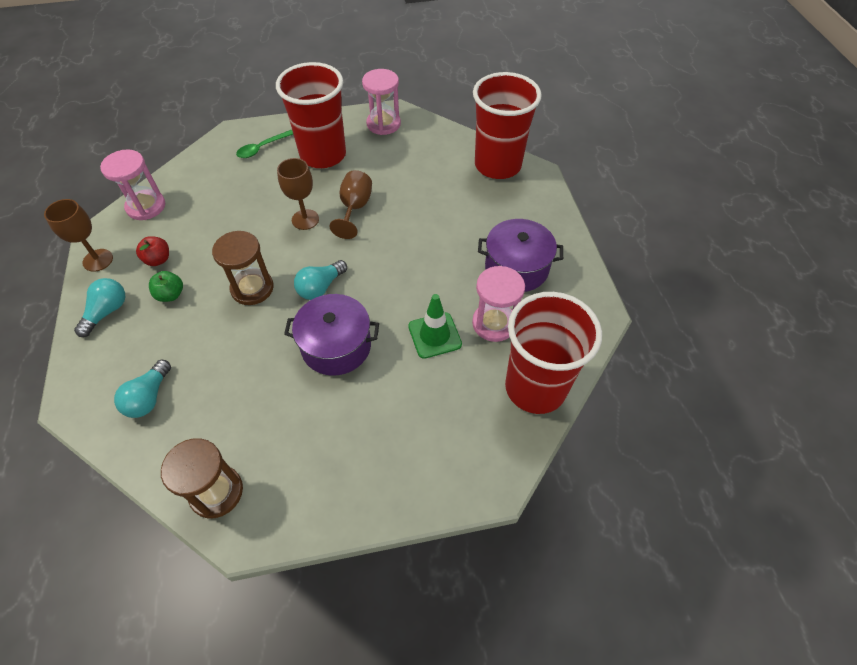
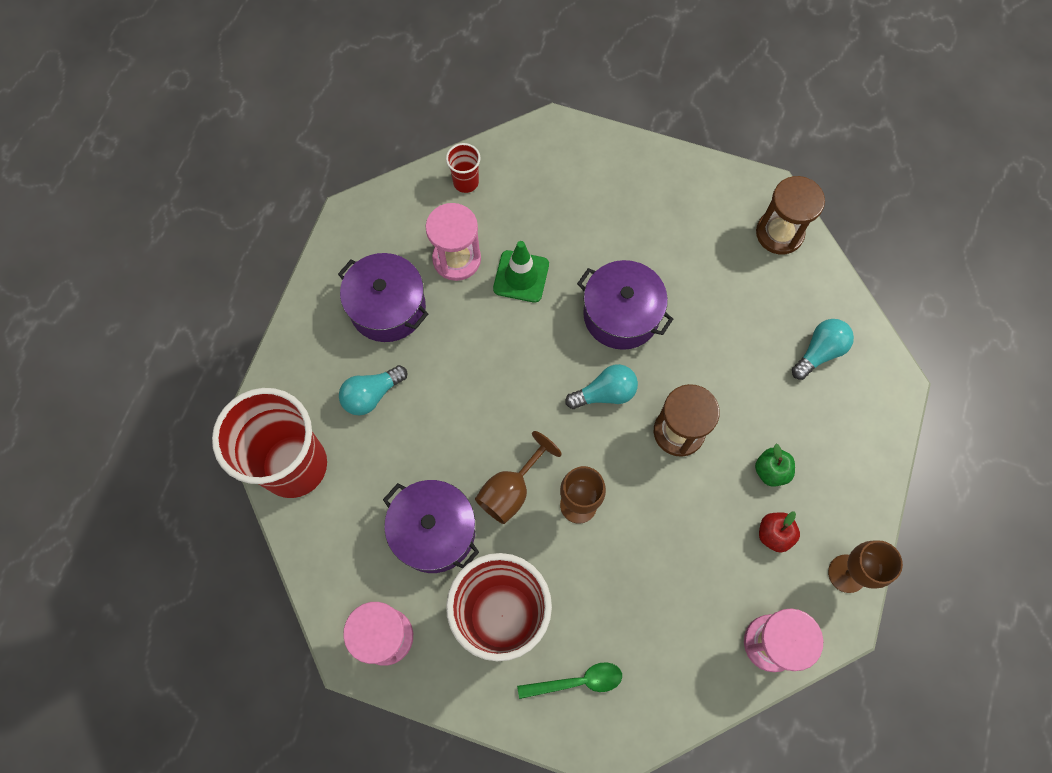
camera: 150 degrees left, 15 degrees up
(107, 312) = (846, 483): turquoise light bulb -> turquoise light bulb (371, 395)
(389, 172) = (434, 531): none -> purple pot
(535, 387) = (466, 182): red cup -> red cup, size x0.42

